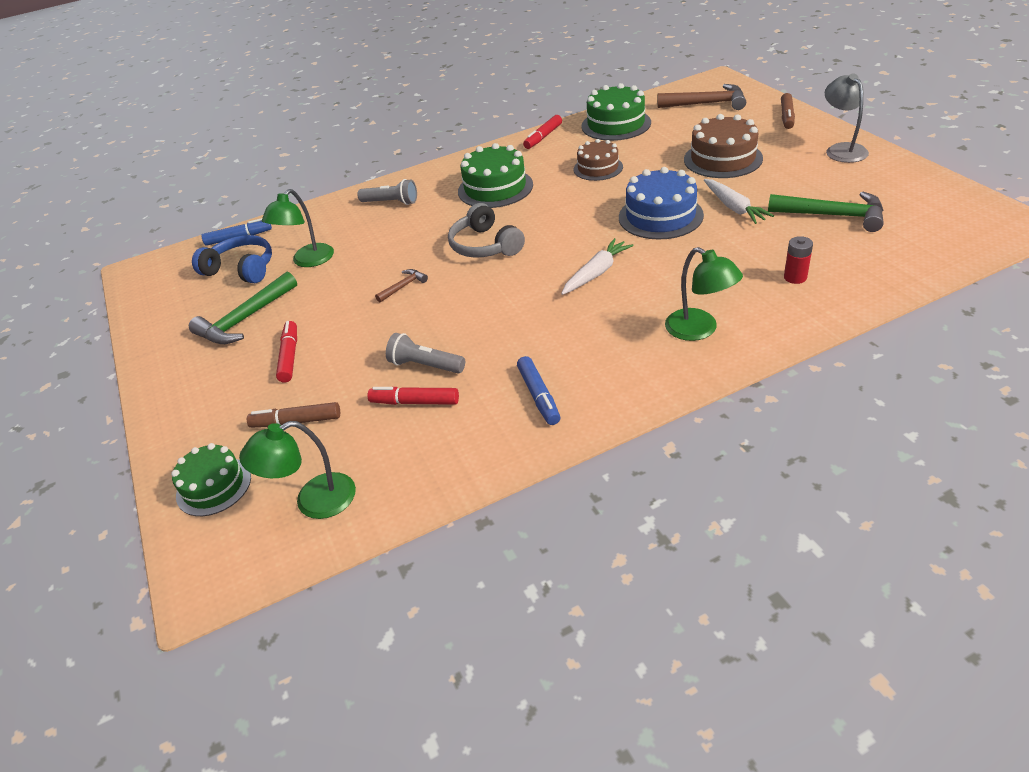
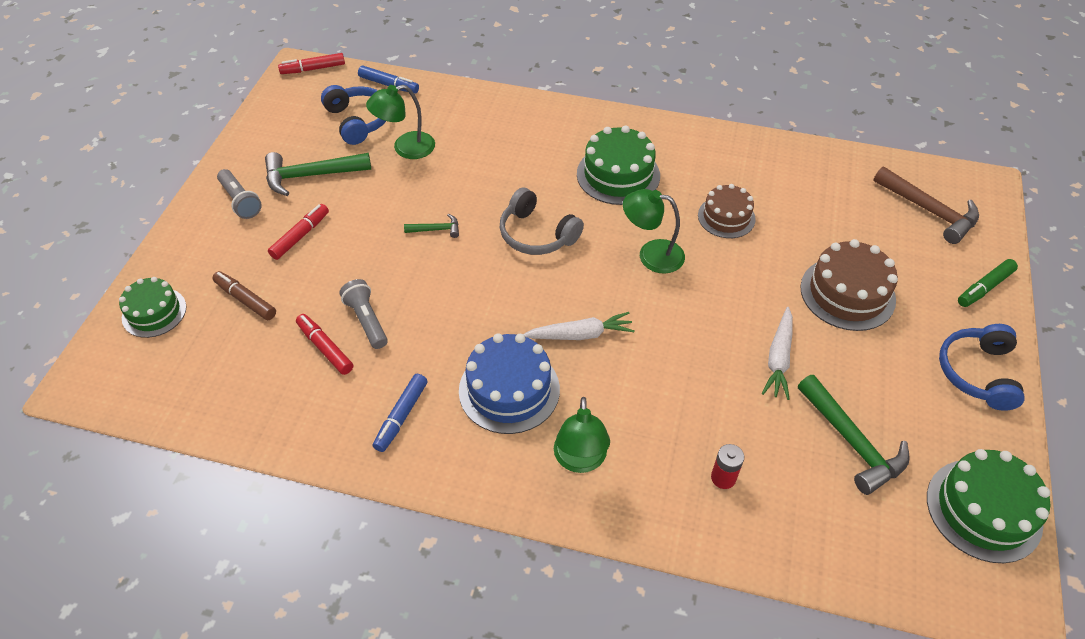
camera: 35 degrees right, 10 degrees up
(313, 501) = (188, 377): green lamp -> green lamp (651, 254)
(391, 202) = (526, 129): grey flashlight -> grey flashlight (240, 201)
(403, 286) = (436, 229): brown hammer -> green hammer
(485, 246) = (537, 234): grey headphones -> grey headphones turned 60 degrees counterclockwise
(543, 137) = (728, 142): red marker -> red marker (313, 69)
(616, 124) = (809, 174): green cake -> green cake (983, 510)
(660, 216) = (705, 316): blue cake -> blue cake (509, 390)
(786, 116) = (984, 288): brown marker -> green marker
(842, 149) = (977, 373): grey lamp -> blue headphones

